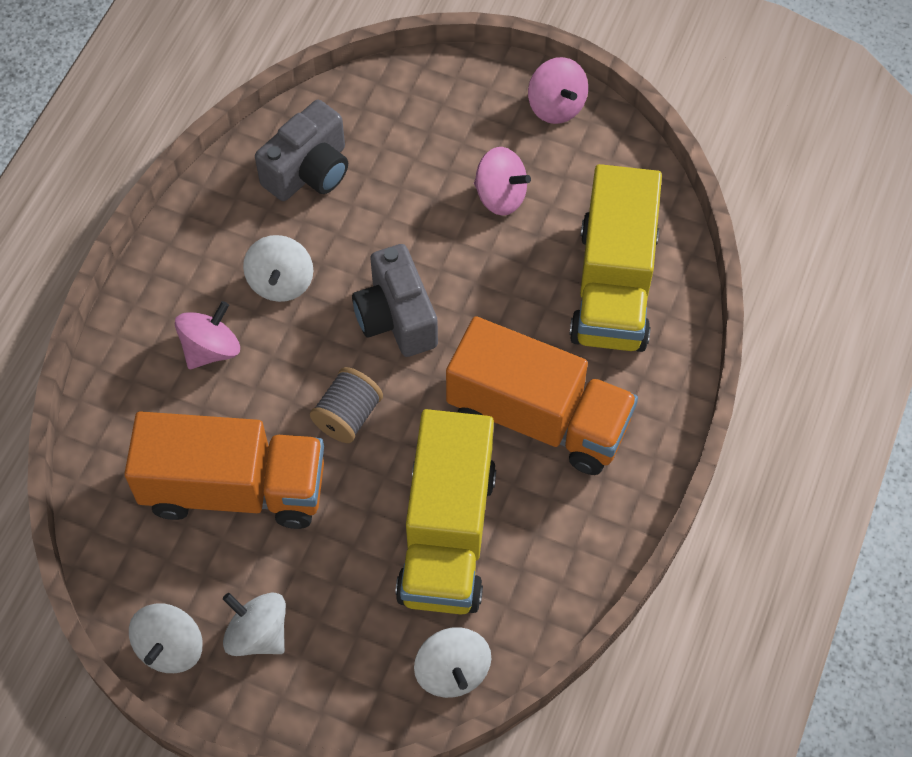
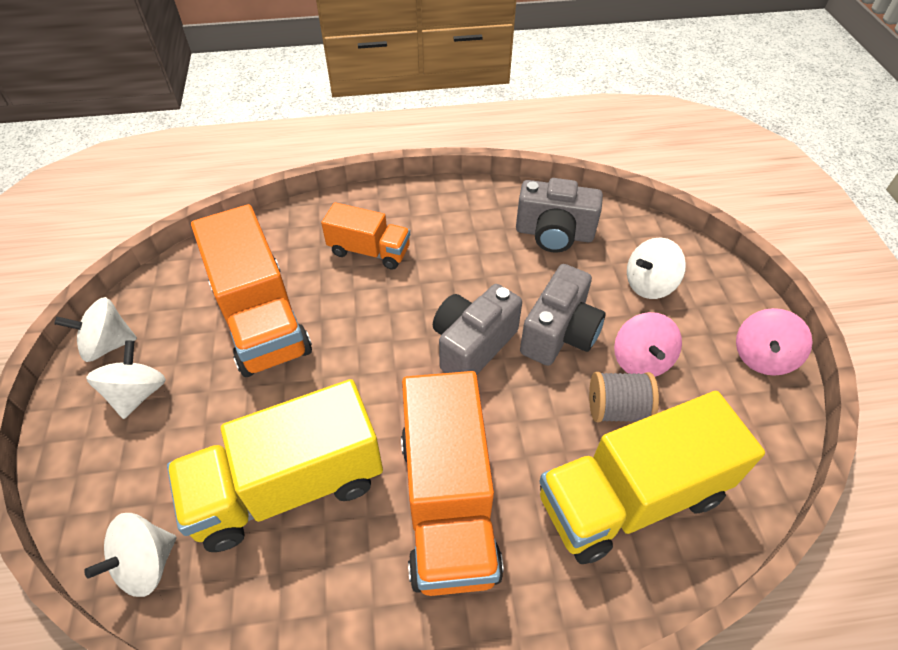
camera: 60 degrees right, 10 degrees down
(211, 349) = (369, 251): pink spinning top -> orange truck
(281, 282) = (451, 262): white spinning top -> white spinning top (649, 284)
(348, 416) = (363, 357): grey spool -> grey spool (617, 409)
(431, 240) = (559, 334): none -> grey camera

